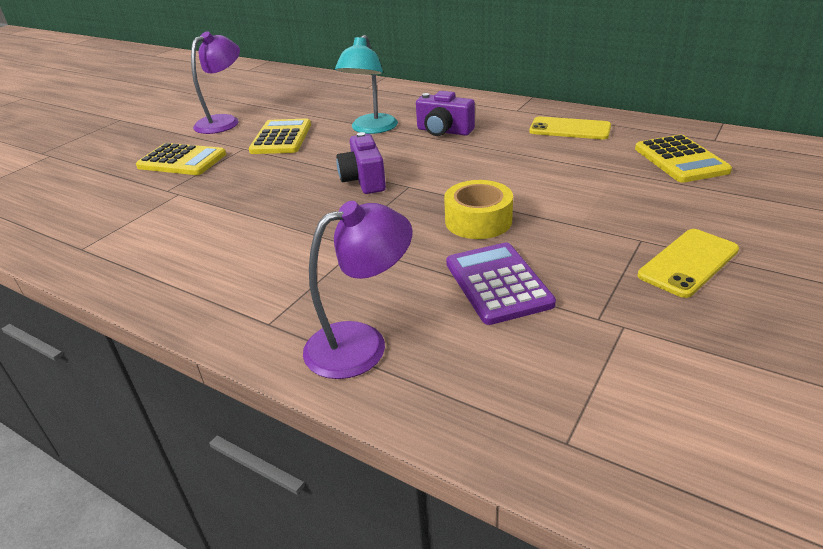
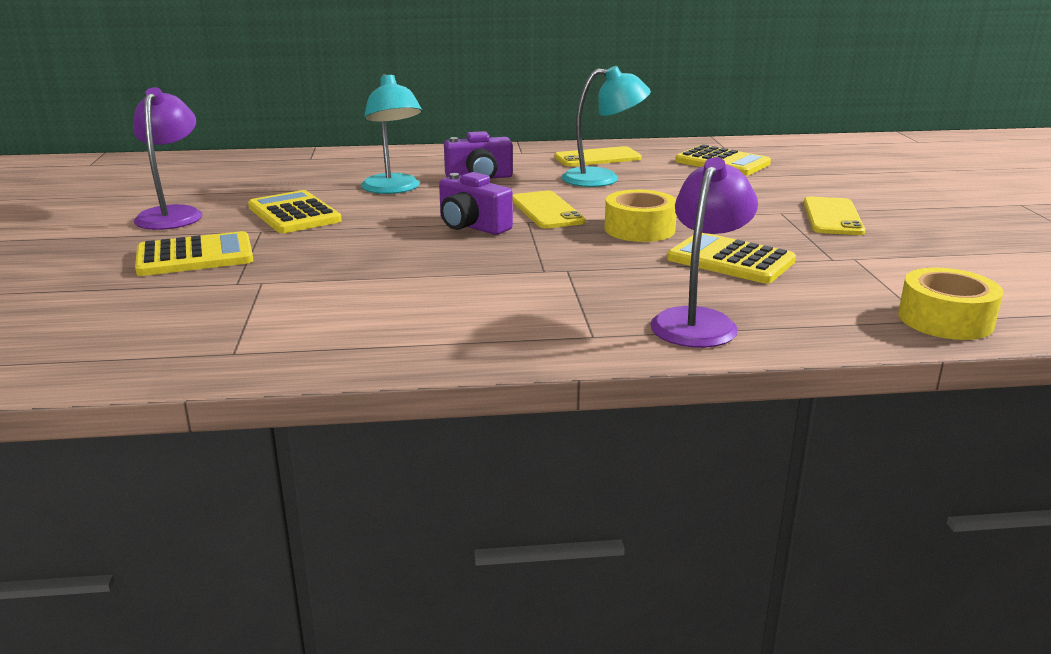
camera: 40 degrees left, 10 degrees down
(439, 179) = (547, 210): none -> yellow phone
(498, 283) = (730, 260): purple calculator -> yellow calculator
(537, 154) = (602, 178): none -> turquoise lamp
(587, 452) = (945, 320): none -> yellow tape

